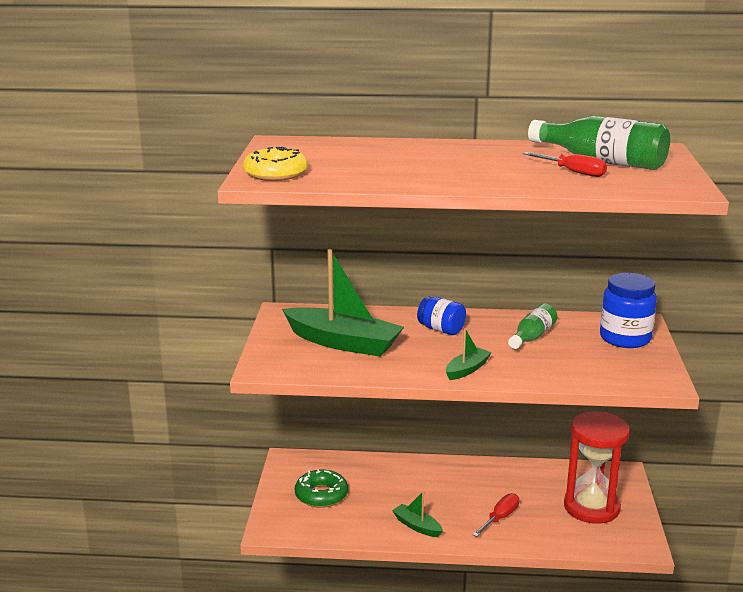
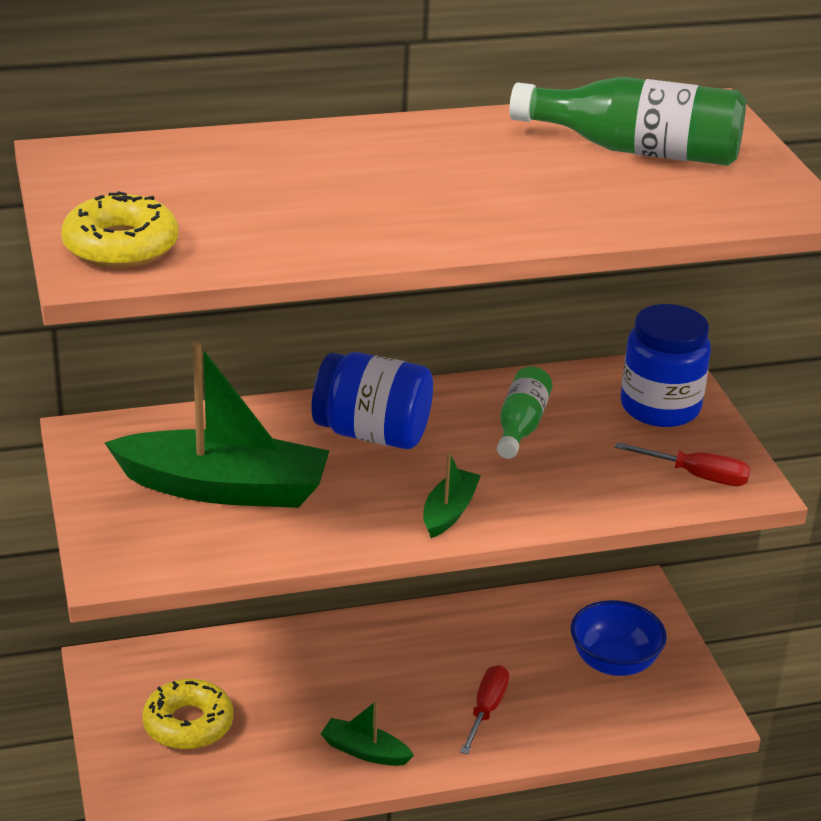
camera: 20 degrees left, 10 degrees up
(321, 495) = (188, 724): green donut -> yellow donut
(441, 330) = (372, 434): blue jar -> blue jar, size x1.54
(573, 172) = (606, 183): red screwdriver -> red screwdriver (697, 476)
(591, 507) = (614, 662): red hourglass -> blue bowl

